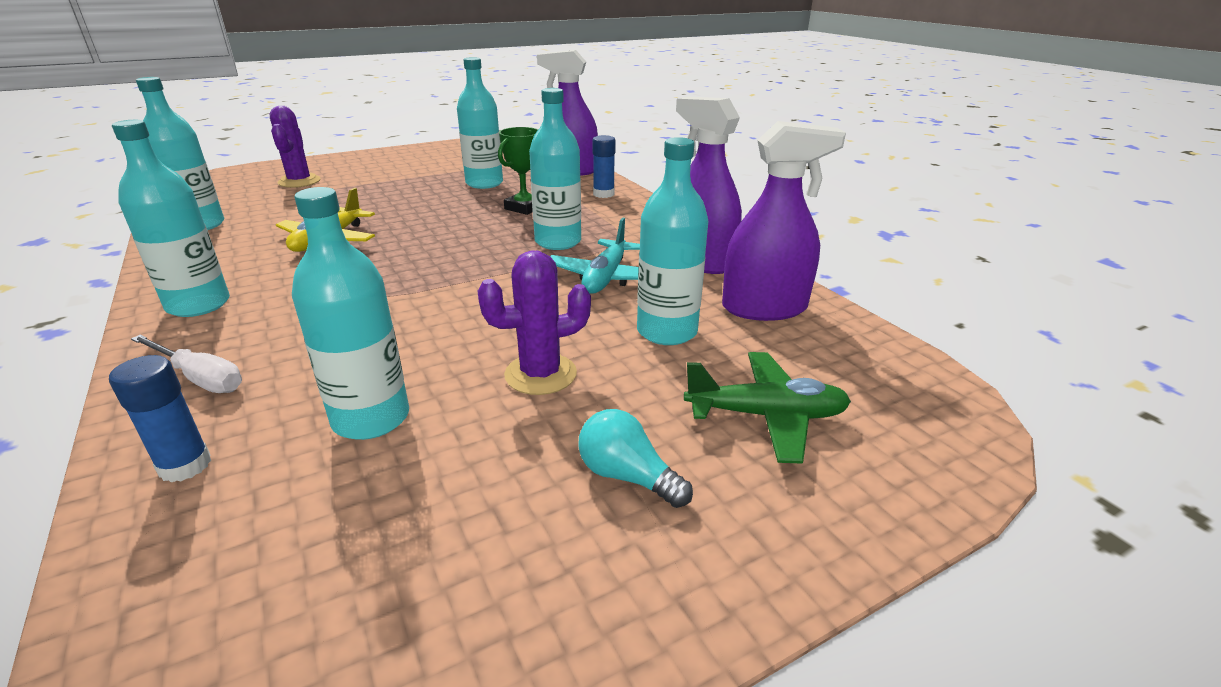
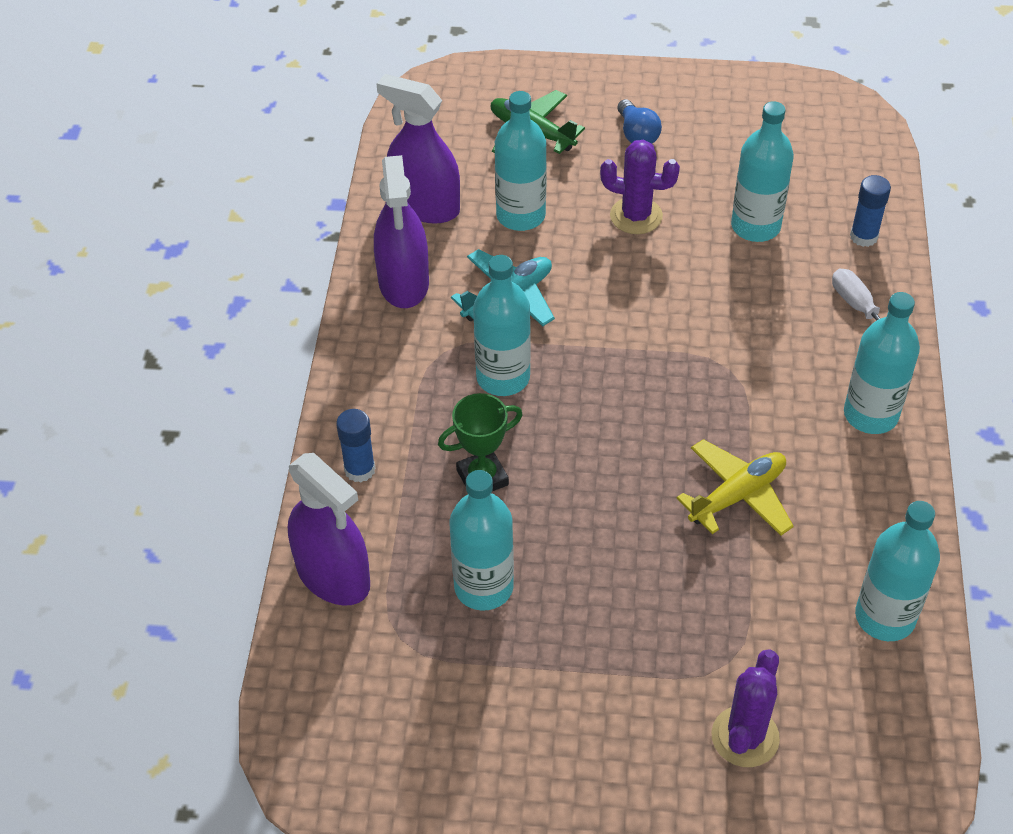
camera: 145 degrees left, 20 degrees up
(627, 476) = (637, 134): turquoise light bulb -> blue light bulb

